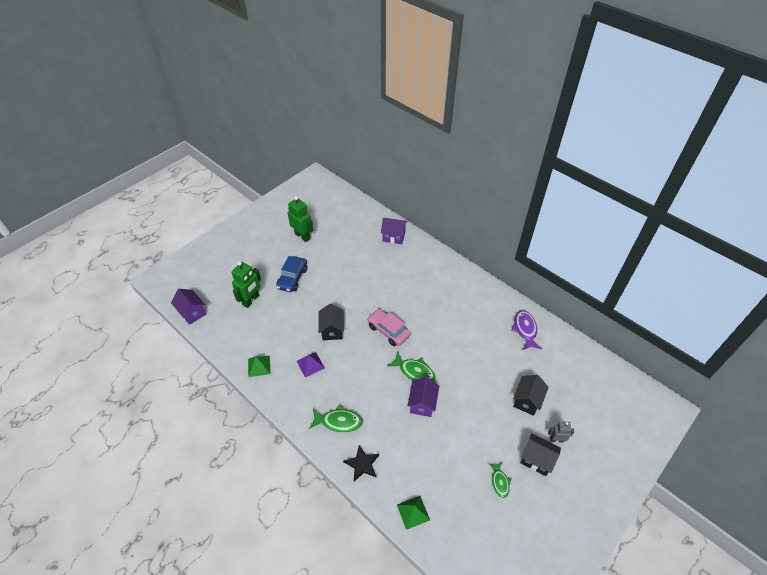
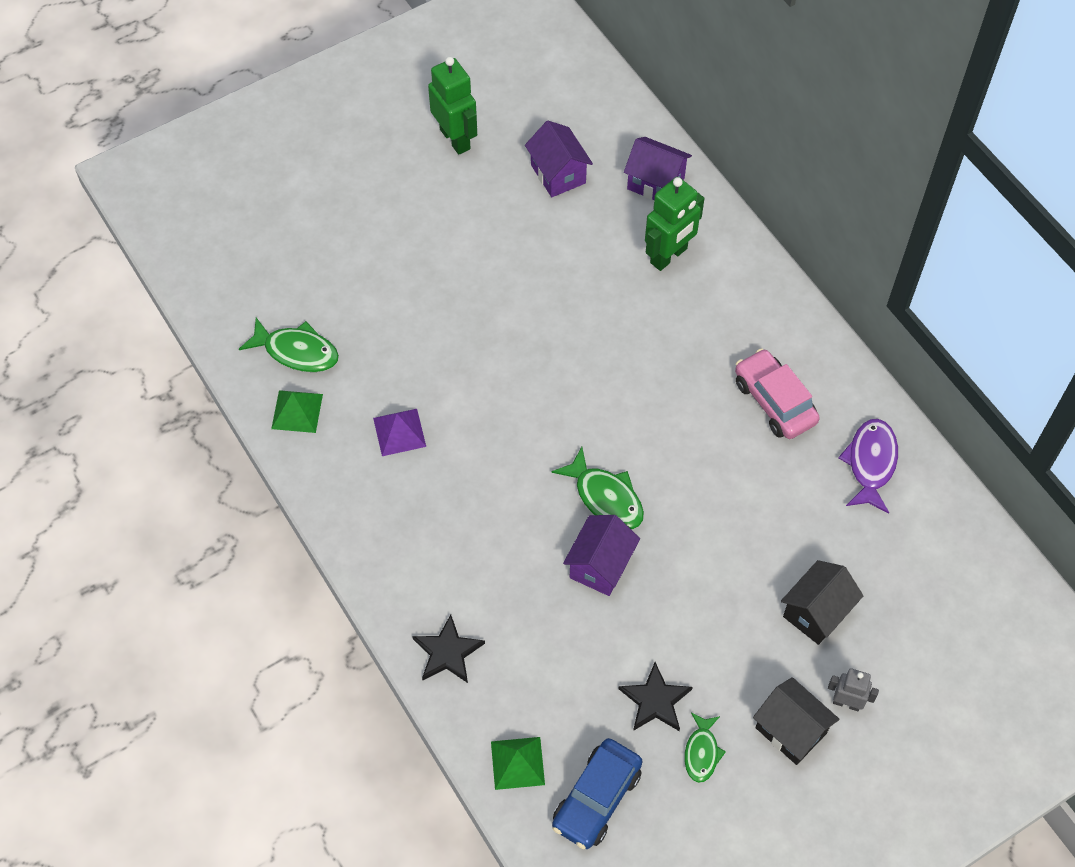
camera: 15 degrees right, 10 degrees up
(192, 313) = (188, 266): purple house -> purple house (558, 174)
(251, 300) = (312, 265): green robot -> green robot (669, 256)
(292, 278) = (409, 235): blue car -> blue car (597, 799)
(332, 330) = (462, 369): black house -> none
(338, 422) = (425, 561): green fish -> green fish (297, 351)
(388, 331) = (578, 398): pink car -> pink car (774, 402)
(469, 462) = (655, 700): none -> black star

